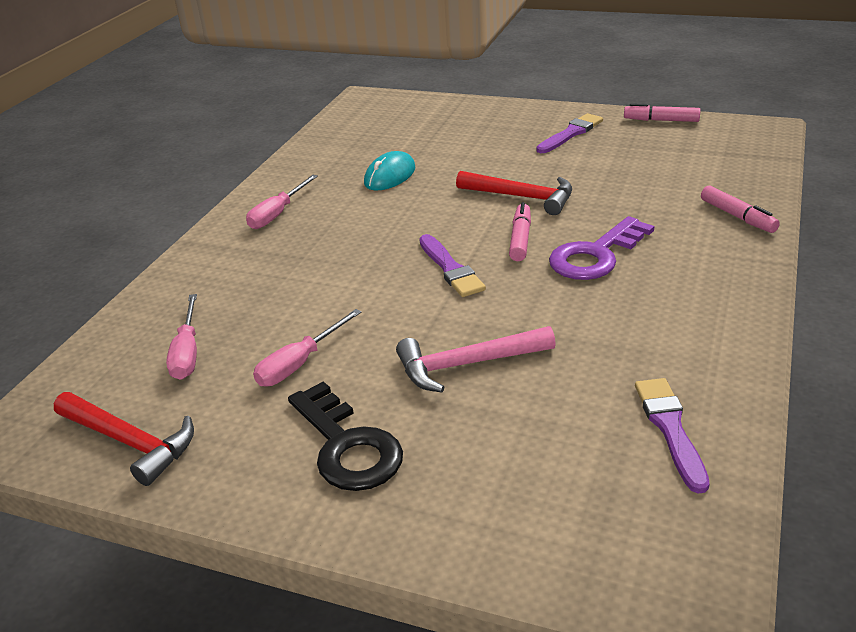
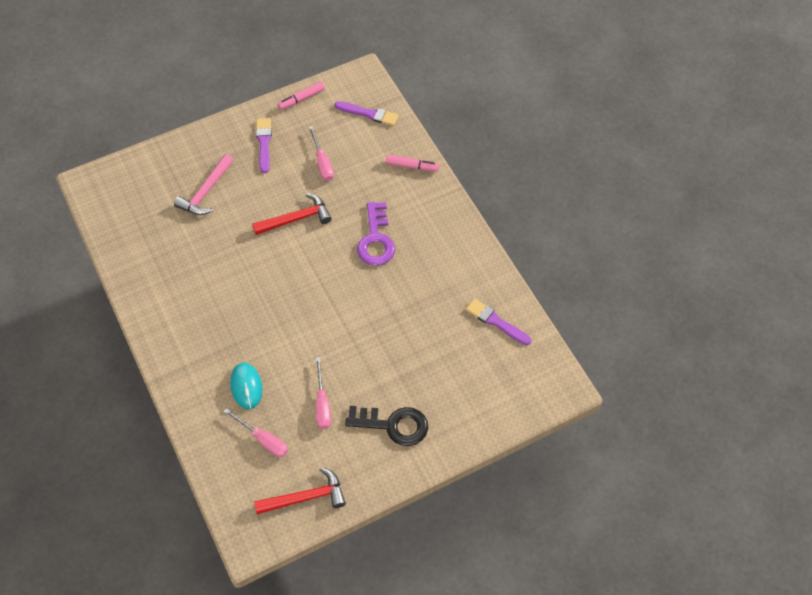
camera: 50 degrees left, 25 degrees up
(277, 214) = (178, 323): pink screwdriver -> pink screwdriver (322, 163)
(390, 176) = (203, 249): turquoise mouse -> turquoise mouse (246, 386)
(450, 269) = (320, 297): purple brush -> purple brush (369, 114)
(467, 364) = (392, 348): pink hammer -> pink hammer (206, 192)
(520, 239) = (329, 252): pink marker -> none

